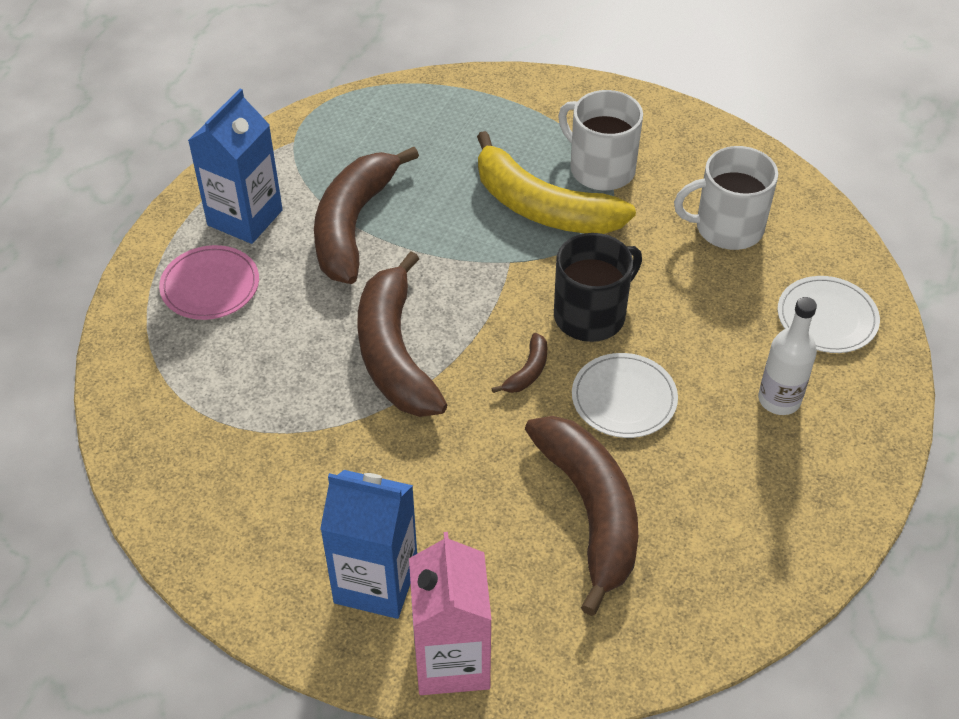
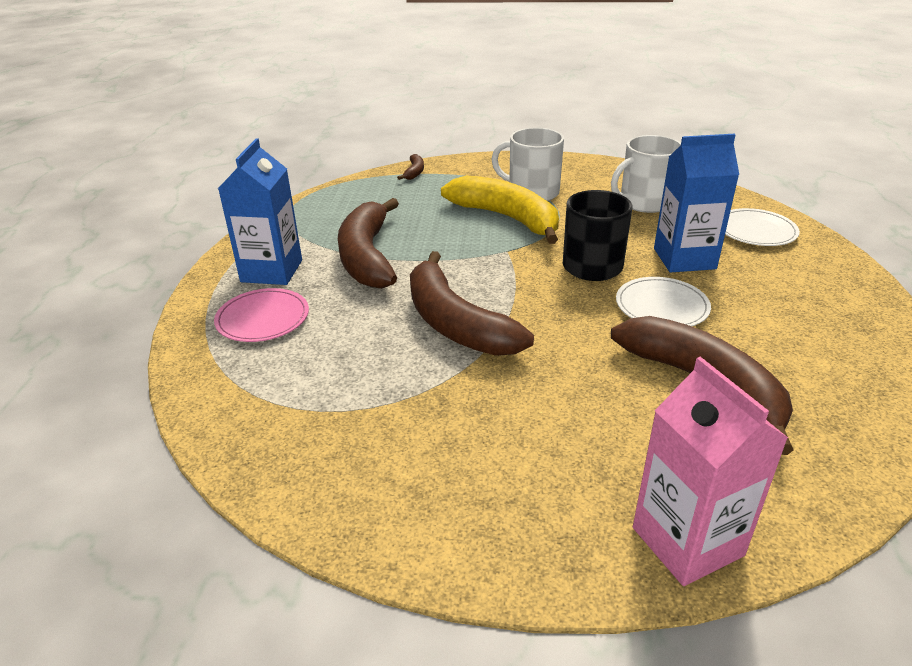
camera: 20 degrees left, 15 degrees down
(376, 582) = (562, 496): blue carton -> blue carton (684, 259)
(527, 371) = (573, 308): brown banana -> brown banana (414, 172)
(542, 207) = (507, 218): yellow banana -> yellow banana turned 150 degrees counterclockwise
(779, 400) = (772, 279): white bottle -> none

